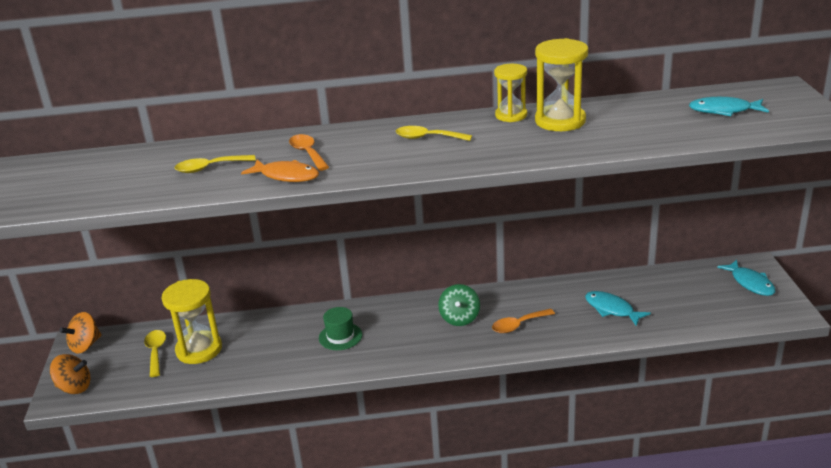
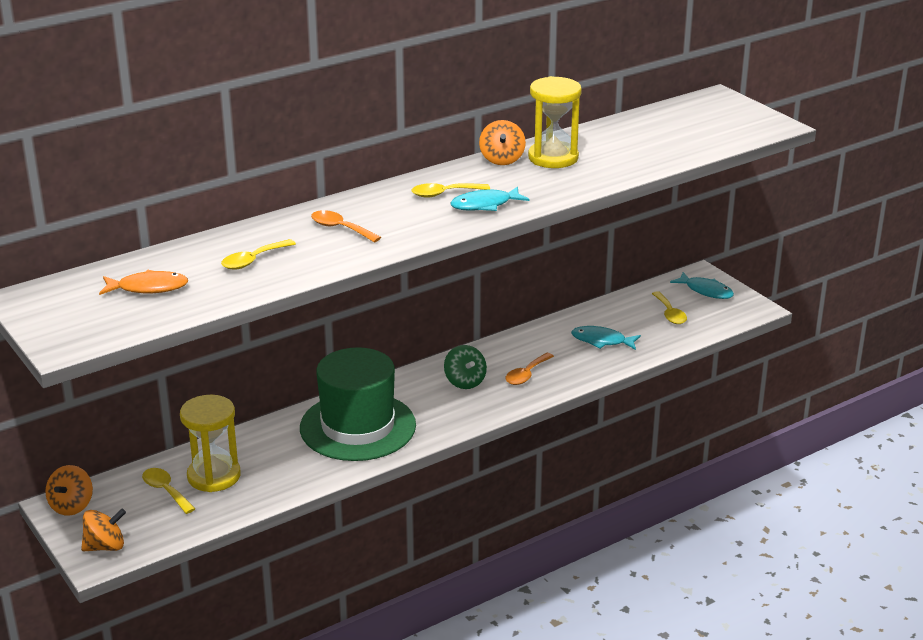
camera: 30 degrees left, 0 degrees up
(286, 176) = (345, 253): orange fish -> orange fish (148, 288)
(340, 336) = (358, 426): green hat -> green hat, size x2.40
(511, 115) = (502, 159): yellow hourglass -> orange spinning top
(697, 298) = (670, 314): none -> yellow spoon
(723, 111) = (686, 126): turquoise fish -> turquoise fish (485, 205)

